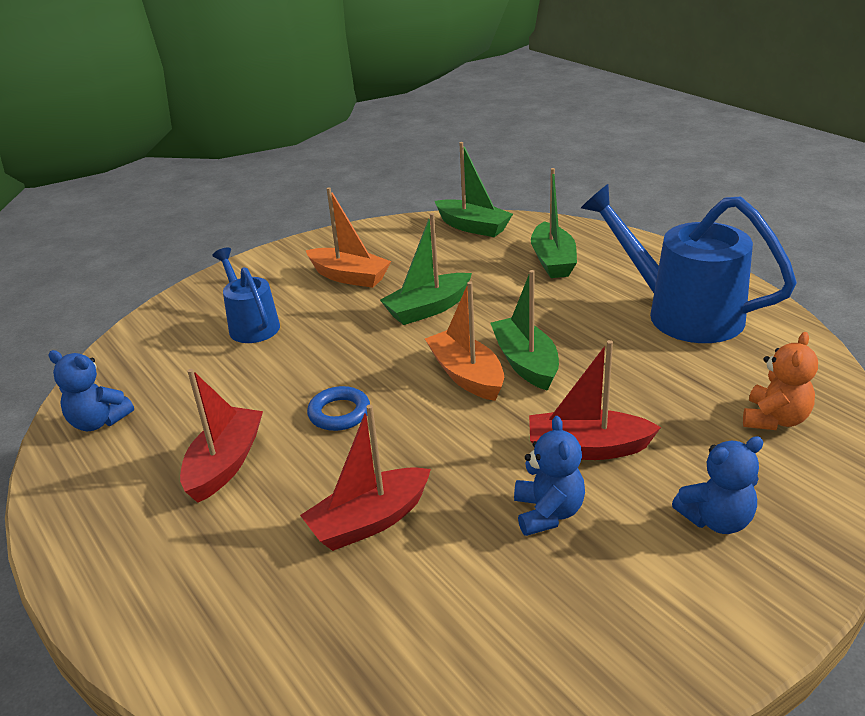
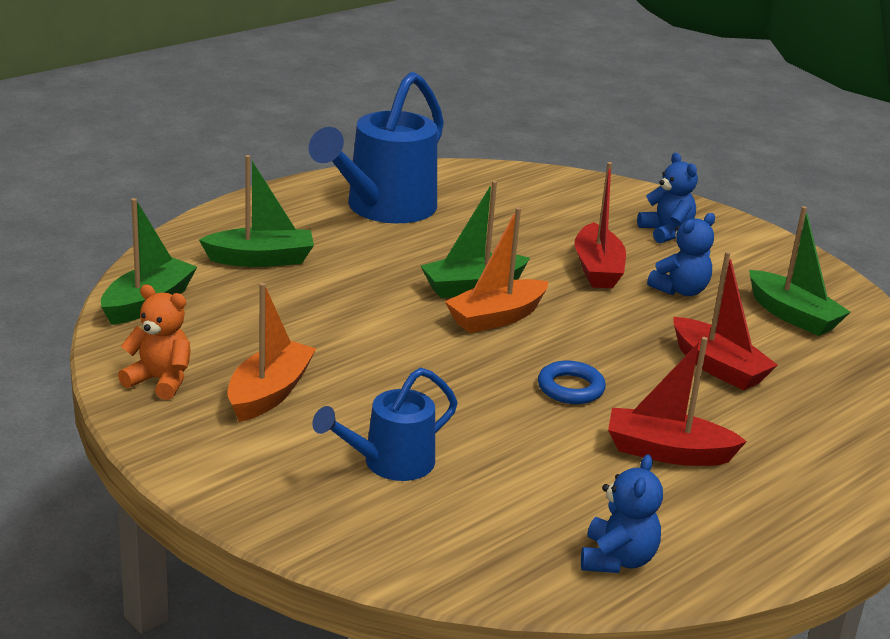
camera: 100 degrees left, 5 degrees down
(428, 309) = (361, 337): green boat -> green boat (792, 315)
(548, 513) = (680, 290): blue teddy bear -> blue teddy bear turned 150 degrees clockwise
(774, 419) = (546, 197): orange teddy bear -> orange teddy bear (160, 381)

